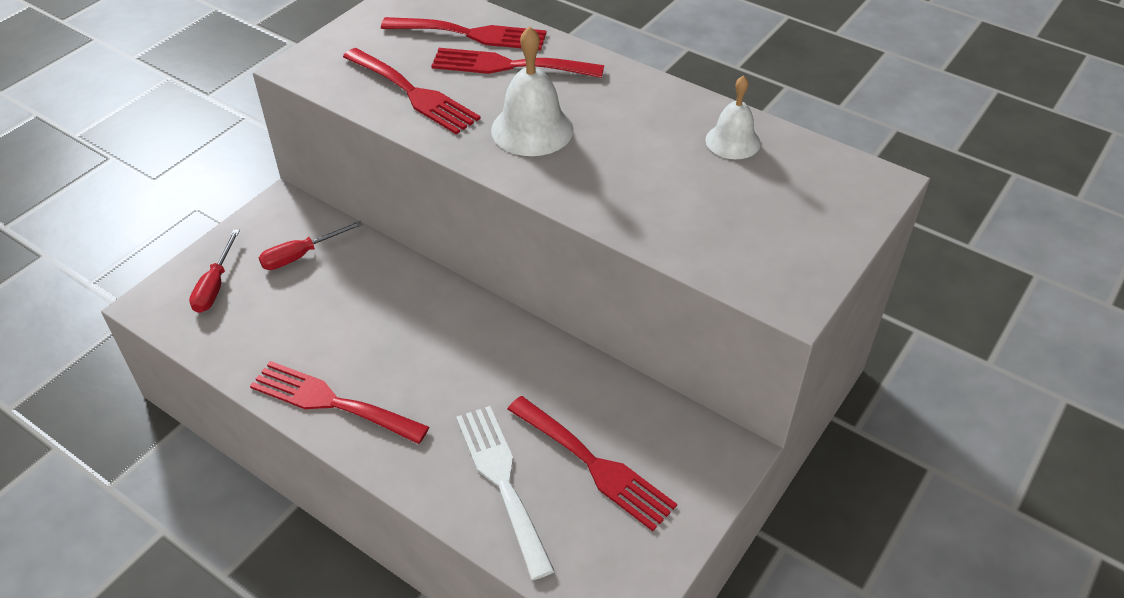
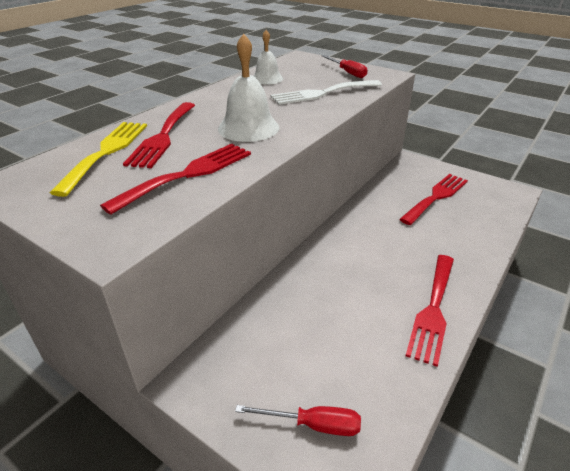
camera: 90 degrees left, 10 degrees down
(301, 255) = (268, 352): red screwdriver -> red screwdriver (347, 72)
(472, 34) = (107, 152): red fork -> yellow fork
(502, 481) = (462, 227): white fork -> white fork (322, 93)

